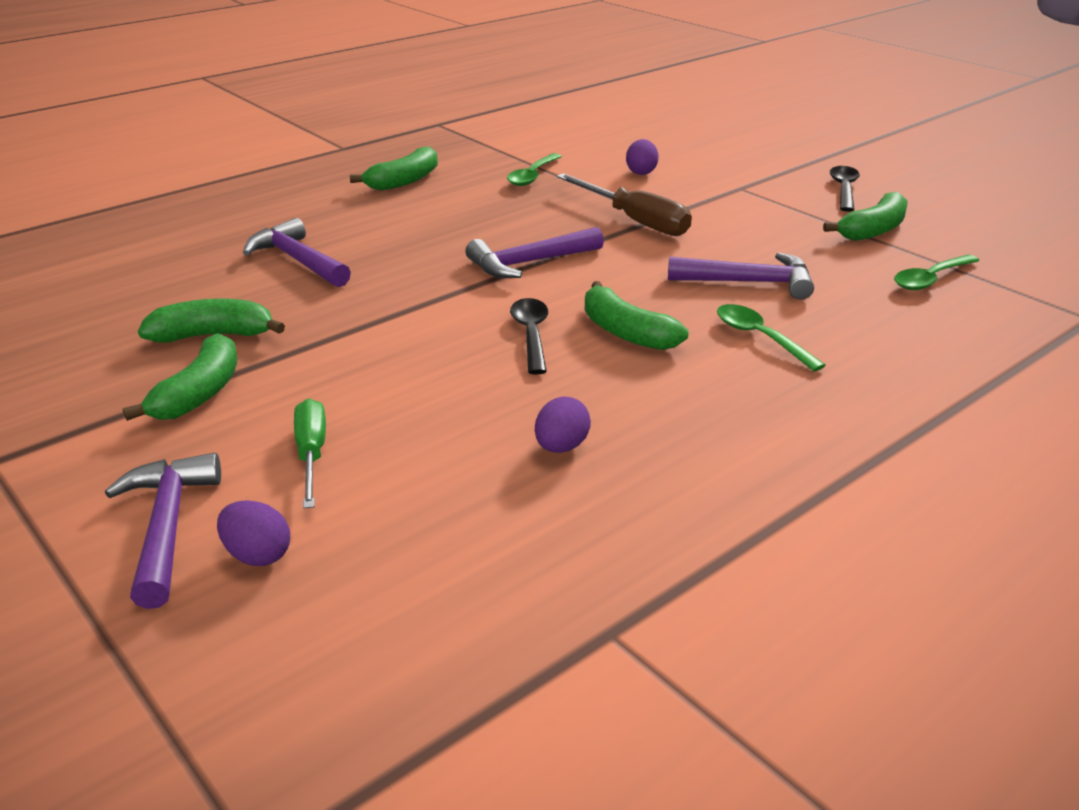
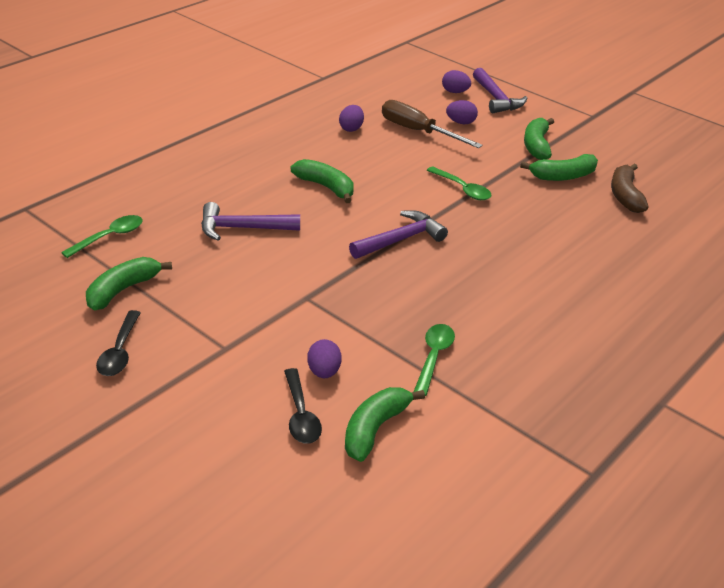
camera: 170 degrees right, 5 degrees up
(147, 303) = (625, 196): none -> brown banana
(297, 260) = (566, 235): purple hammer -> none
(311, 454) = (461, 122): green screwdriver -> purple egg
(404, 181) = (554, 340): green banana -> green banana (375, 429)
(531, 335) = (382, 183): black spoon -> black spoon (301, 415)
(635, 221) = (326, 291): brown screwdriver -> brown screwdriver (418, 131)
(760, 338) = (245, 186): green spoon -> green spoon (462, 189)

